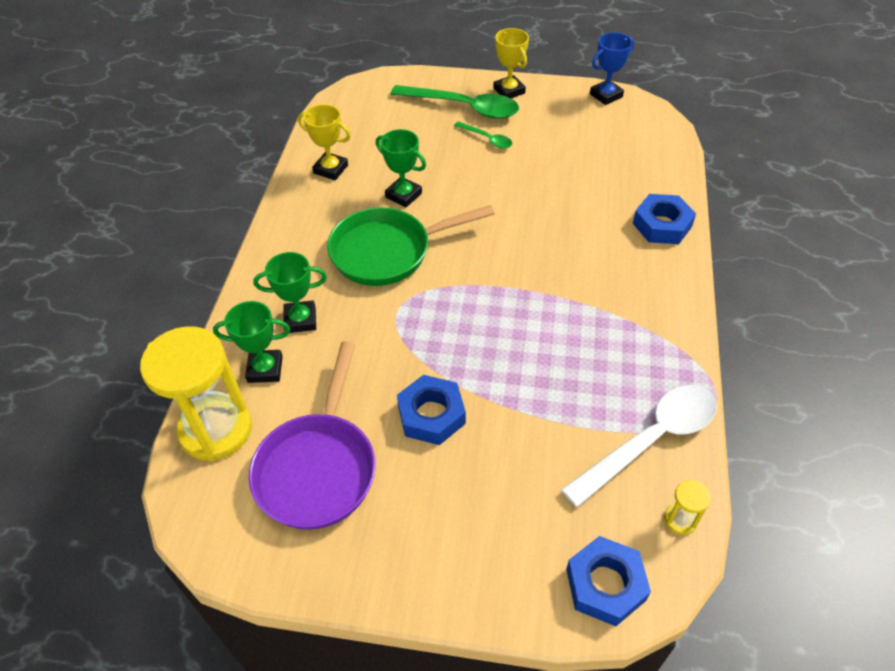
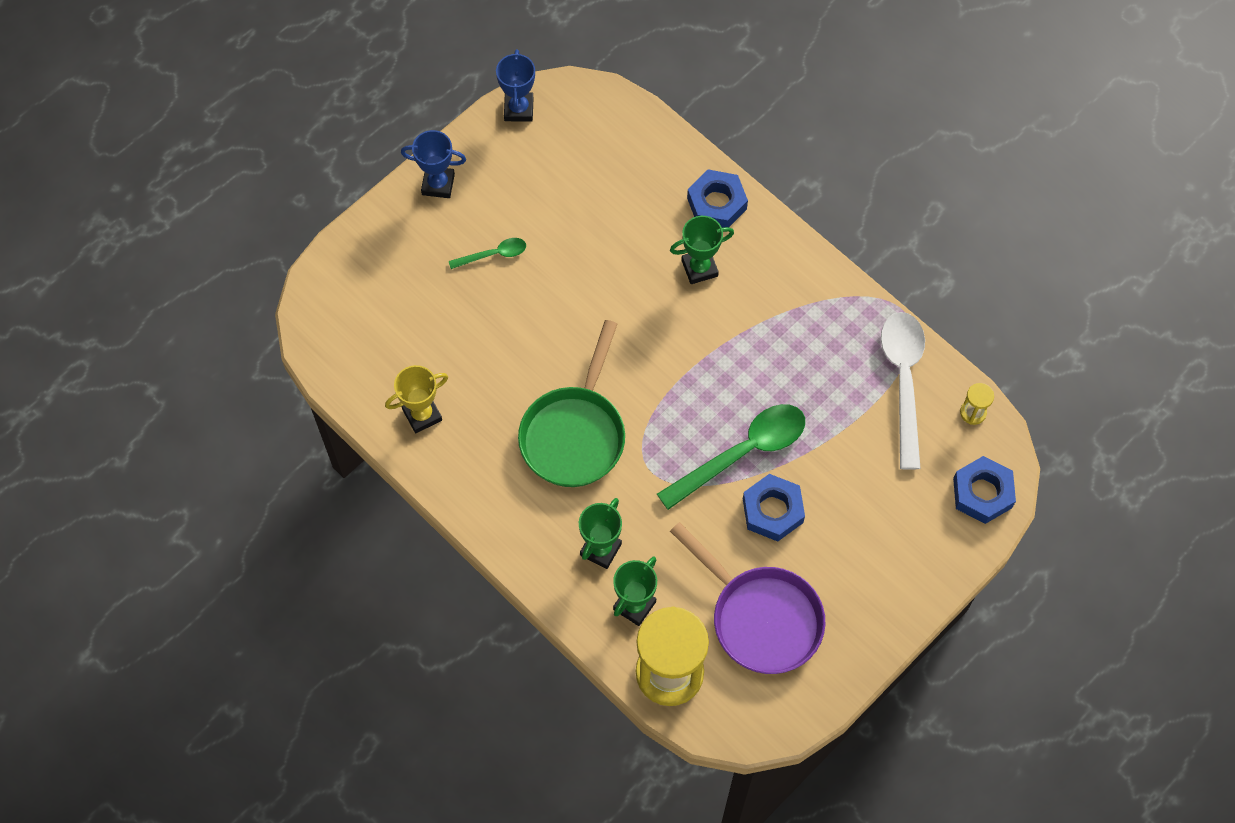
camera: 55 degrees left, 15 degrees up
(403, 195) = (512, 376): green trophy -> green trophy (699, 268)
(463, 107) = (428, 241): green spoon -> green spoon (742, 453)
(509, 91) = (438, 184): yellow trophy -> blue trophy

